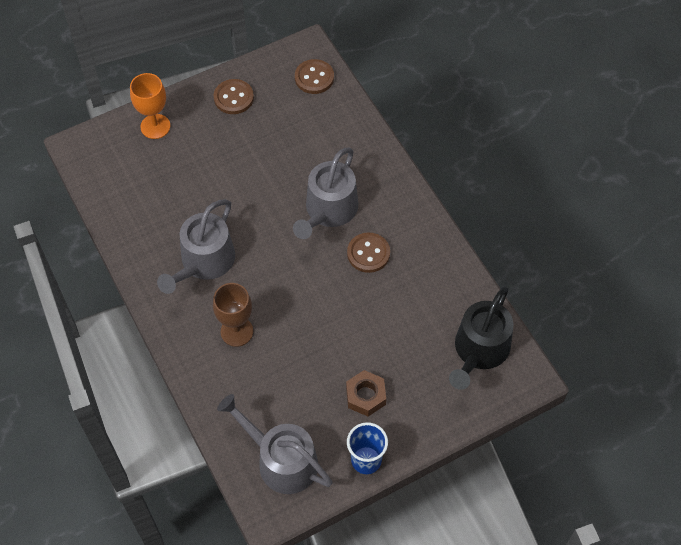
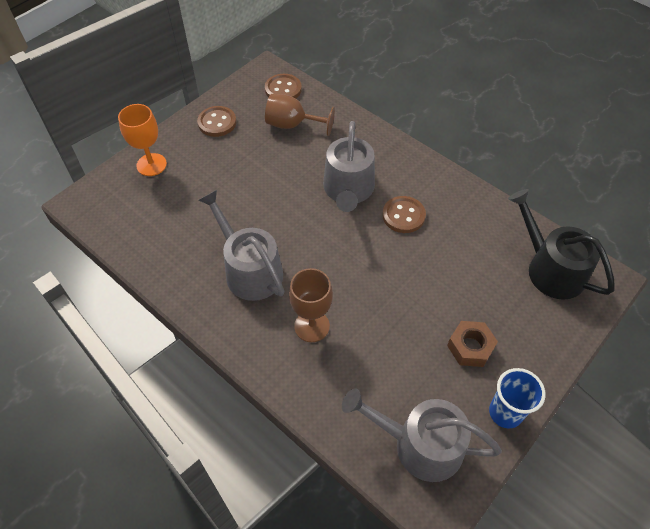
camera: 20 degrees left, 5 degrees down
(204, 262) = (249, 270): grey watering can -> grey watering can turned 135 degrees clockwise
(306, 122) = (292, 125): none -> brown goblet
(479, 350) = (550, 269): black watering can -> black watering can turned 135 degrees clockwise

